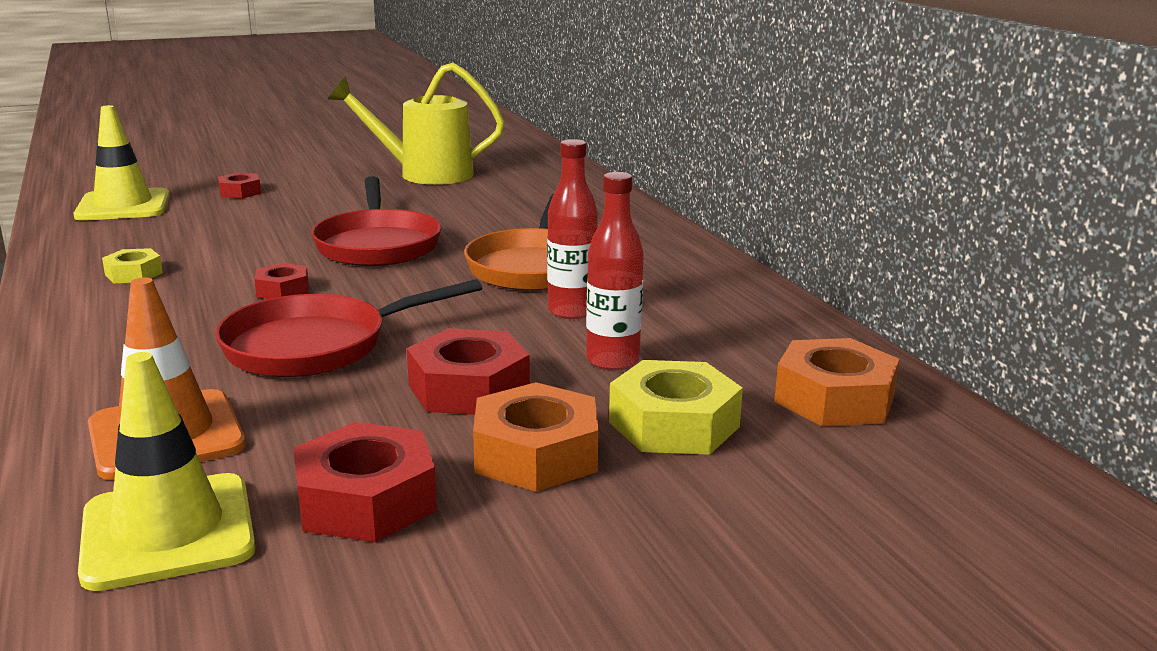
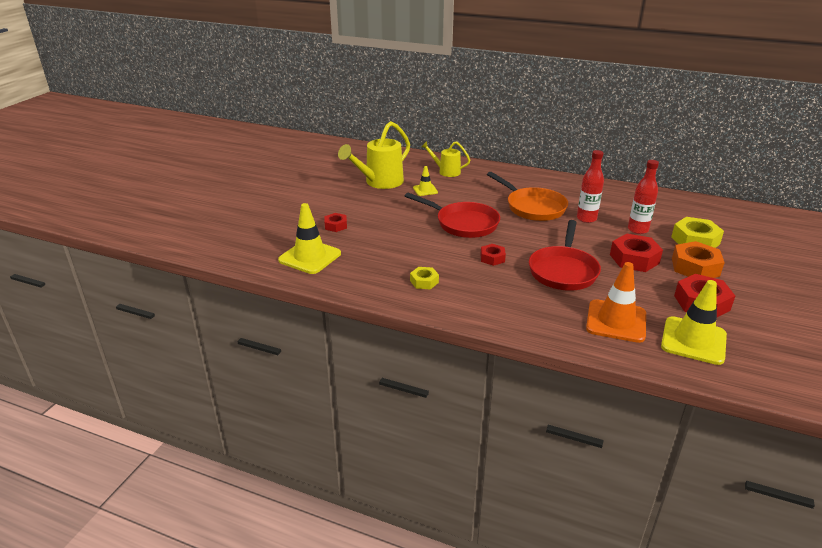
camera: 45 degrees left, 10 degrees up
(452, 198) = (425, 190): none -> yellow traffic cone
(547, 191) = (446, 171): none -> yellow watering can
(834, 399) = (701, 213): orange nut -> none

